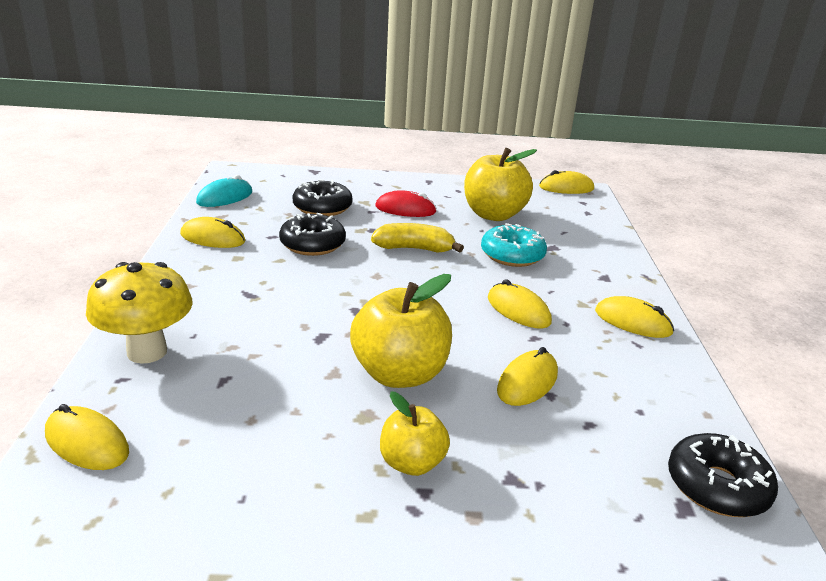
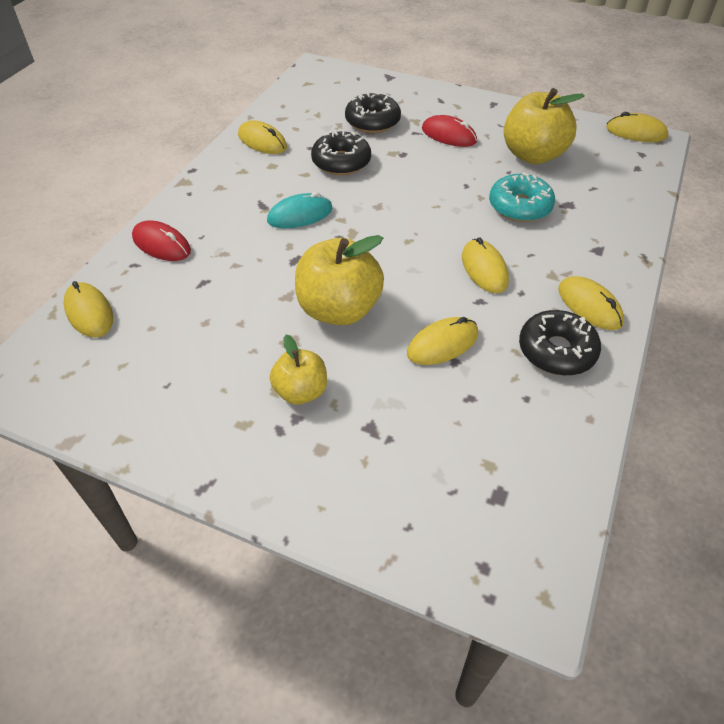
camera: 25 degrees right, 20 degrees up
(147, 352) = (161, 244): yellow mushroom -> red mouse
(225, 197) = (294, 98): turquoise mouse -> turquoise mouse (300, 215)
(414, 249) = (429, 182): yellow banana -> none
(717, 486) = (543, 487): black donut -> black donut (556, 351)

